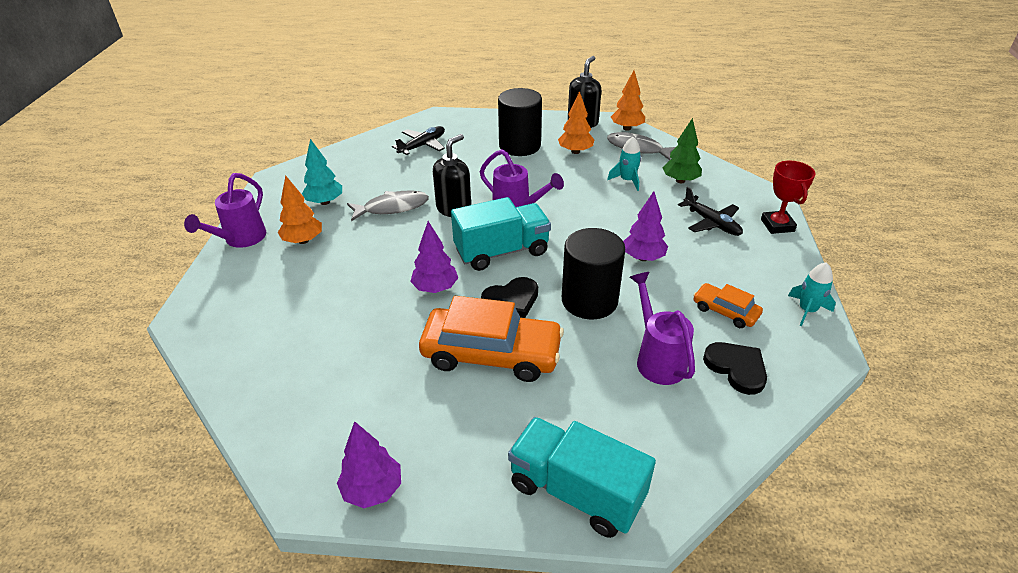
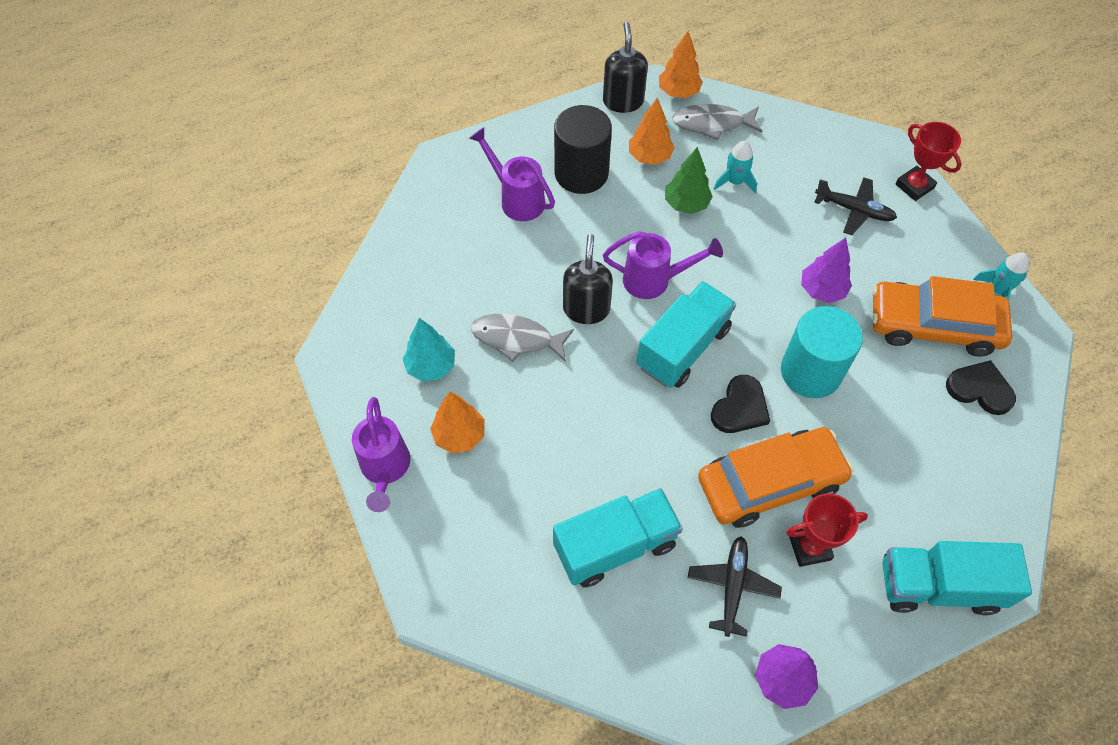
camera: 30 degrees left, 20 degrees up
(337, 341) = (615, 546): none -> turquoise truck
(392, 208) = (517, 339): grey fish -> grey fish turned 120 degrees counterclockwise
(422, 146) = (467, 221): black plane -> black plane (732, 587)
(435, 288) = (656, 430): purple tree -> none
(484, 409) = (809, 547): none -> red trophy
(589, 300) = (810, 372): black cylinder -> turquoise cylinder
(657, 358) = (912, 412): purple watering can -> purple watering can (517, 199)
(680, 181) = (787, 158): green tree -> green tree (686, 204)
(725, 311) = (933, 325): orange car -> orange car, size x1.99

